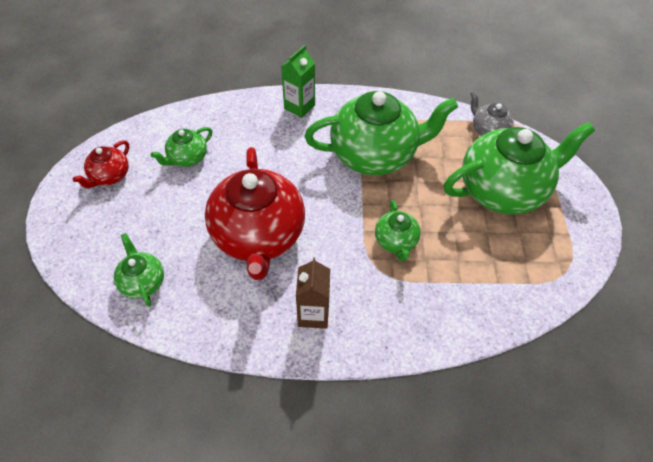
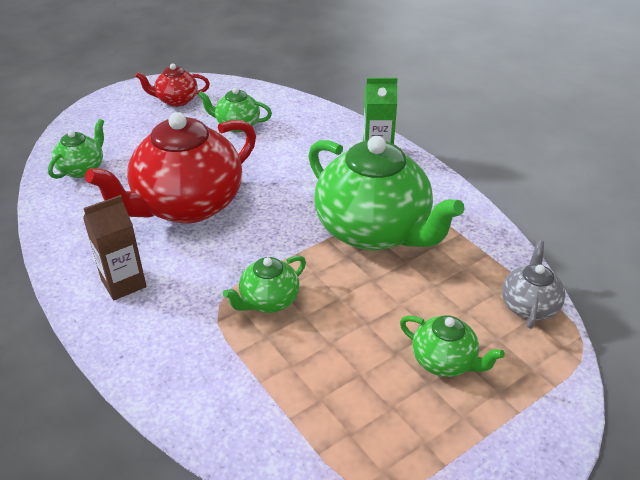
camera: 55 degrees right, 15 degrees down
(502, 190) = (444, 361): green teapot -> green teapot, size x0.47

